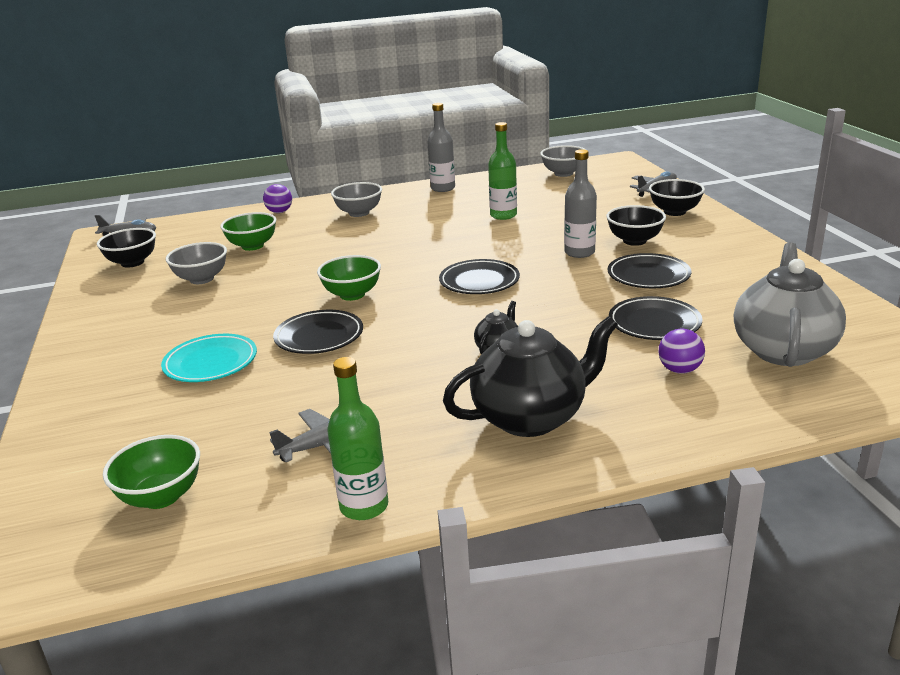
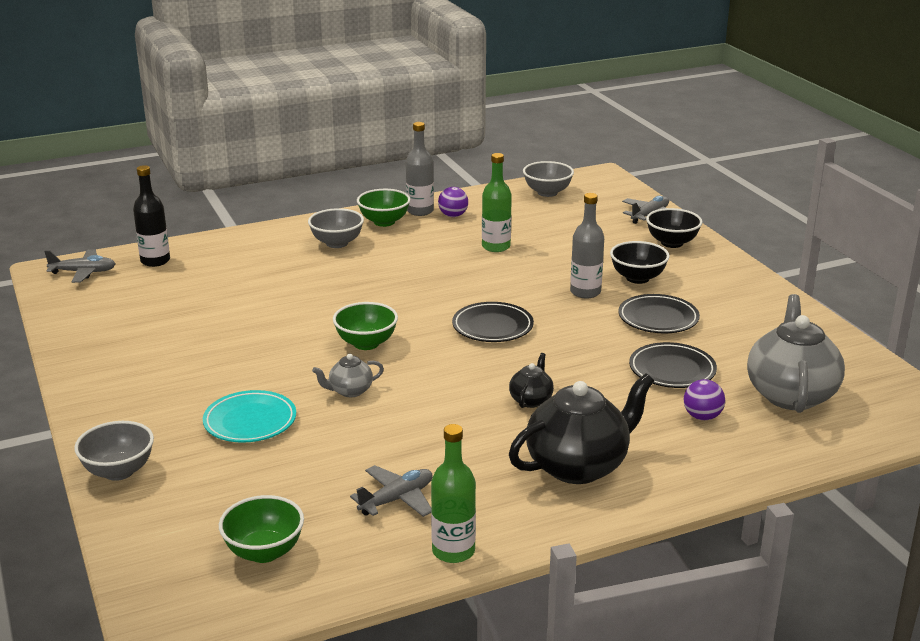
camera: 10 degrees left, 0 degrees up
(132, 262) = (105, 307): black bowl -> none
(195, 227) = (155, 261): none -> black bottle
(201, 279) = (195, 327): grey bowl -> grey bowl (119, 471)
(252, 246) = (234, 285): green bowl -> green bowl (384, 222)
(279, 212) = (245, 241): purple ball -> purple ball (453, 215)
(319, 337) = (350, 391): black plate -> grey teapot

